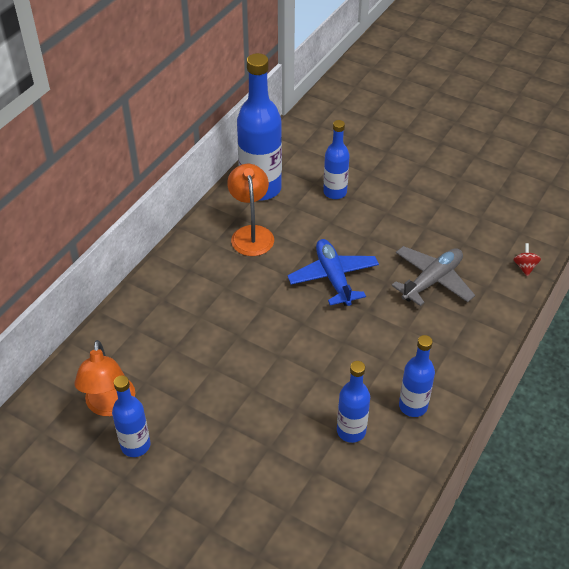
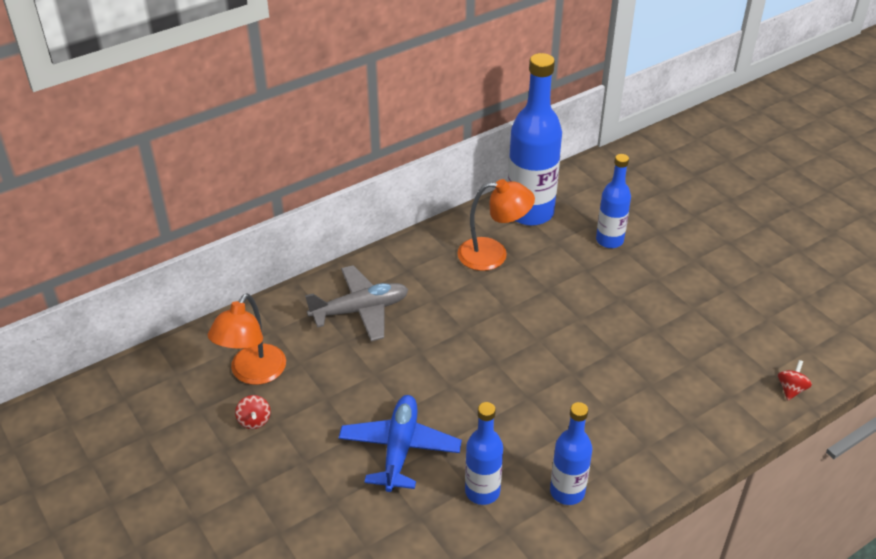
camera: 25 degrees right, 5 degrees down
(135, 445) = (254, 421): blue bottle -> red spinning top
(251, 234) = (493, 254): orange lamp -> orange lamp turned 75 degrees clockwise
(333, 278) = (556, 327): blue plane -> blue plane (400, 449)
(432, 281) = (668, 367): grey plane -> grey plane (360, 310)

